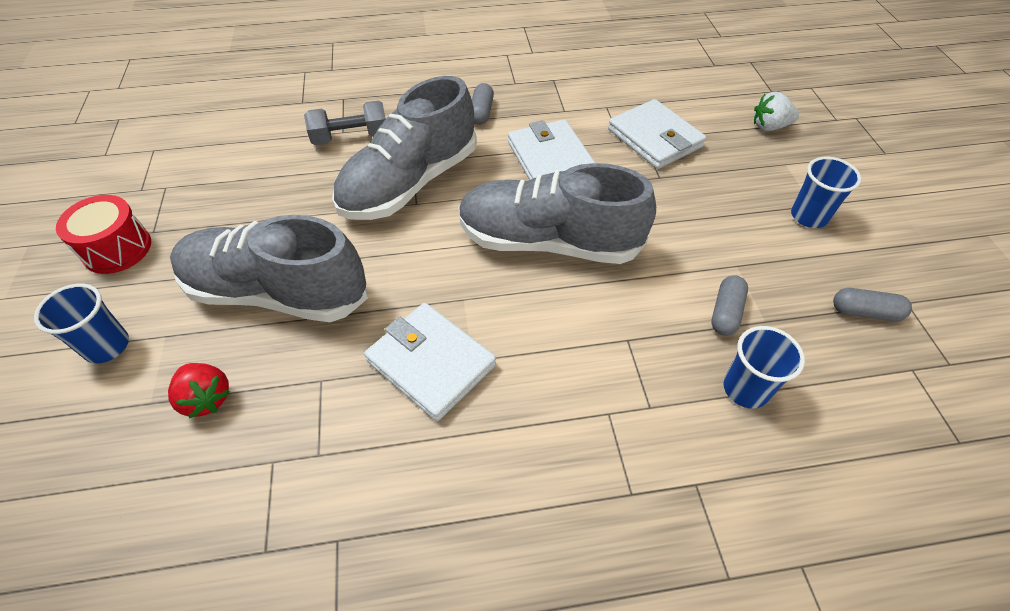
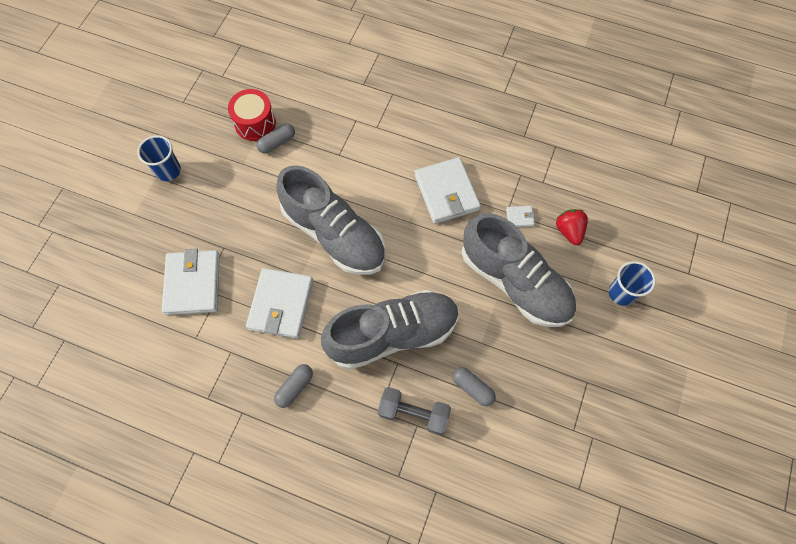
camera: 150 degrees left, 15 degrees up
(117, 249) = (613, 376): red drum -> red drum (255, 123)
(297, 381) = (519, 217): none -> white wallet
(745, 389) = (306, 106): blue cup -> none
(769, 127) = (105, 250): white strawberry -> none
(865, 312) = (209, 108): grey capsule -> grey capsule (472, 388)

